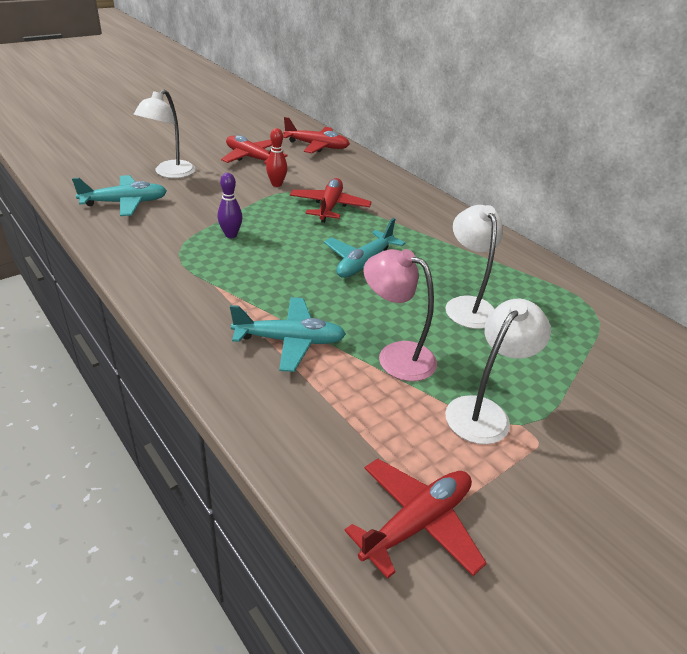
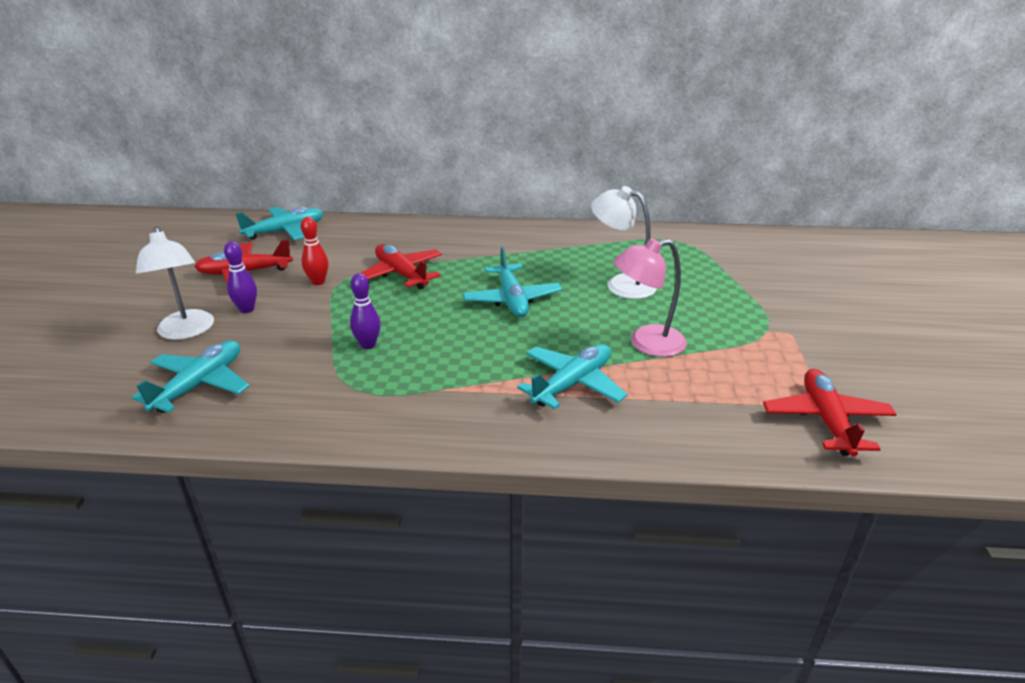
camera: 45 degrees left, 5 degrees down
(215, 178) = (247, 309): none -> purple bowling pin
(317, 146) = (285, 231): red plane -> turquoise plane
(484, 411) = (743, 338): white lamp -> none

